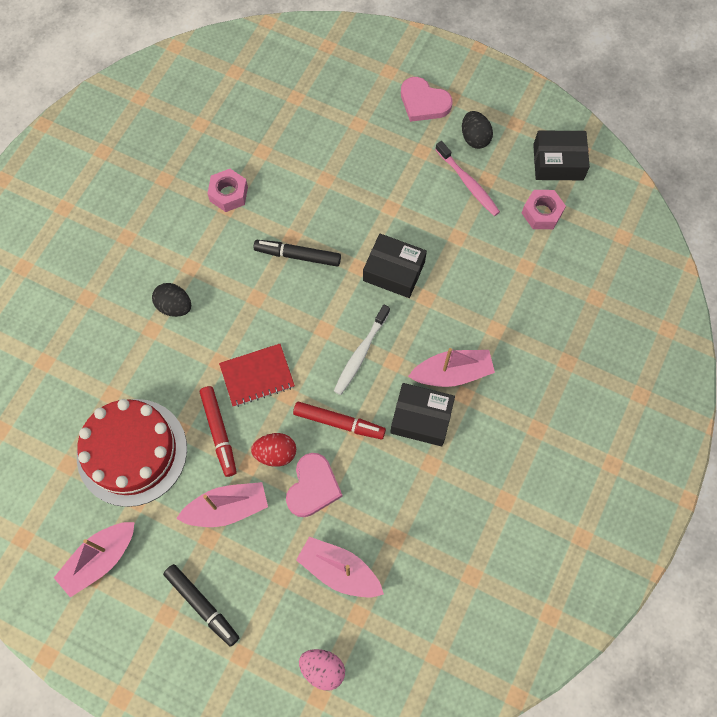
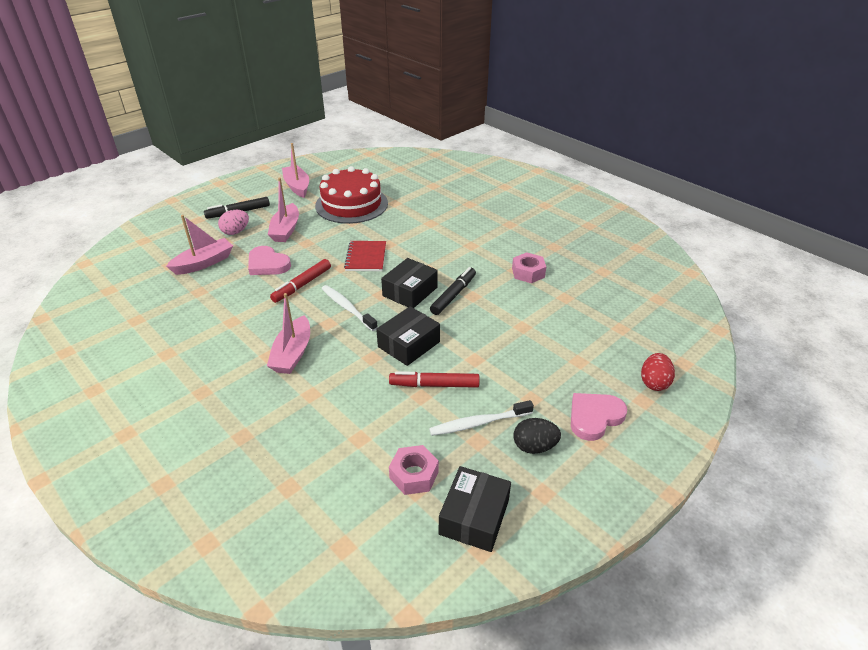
camera: 110 degrees right, 30 degrees down
(174, 306) = (443, 234): black egg -> none
(219, 432) = (338, 235): red marker -> red marker (434, 385)
(275, 453) = (304, 254): red egg -> red egg (654, 382)
(322, 669) = (156, 245): pink egg -> pink egg (236, 232)
(421, 418) = (270, 326): black box -> black box (410, 291)
(468, 183) = (479, 423): pink toothbrush -> white toothbrush

